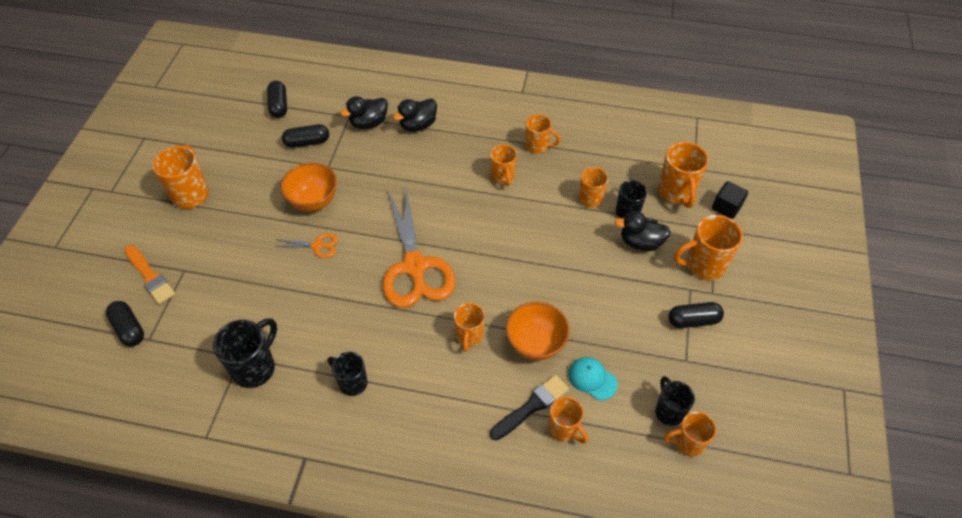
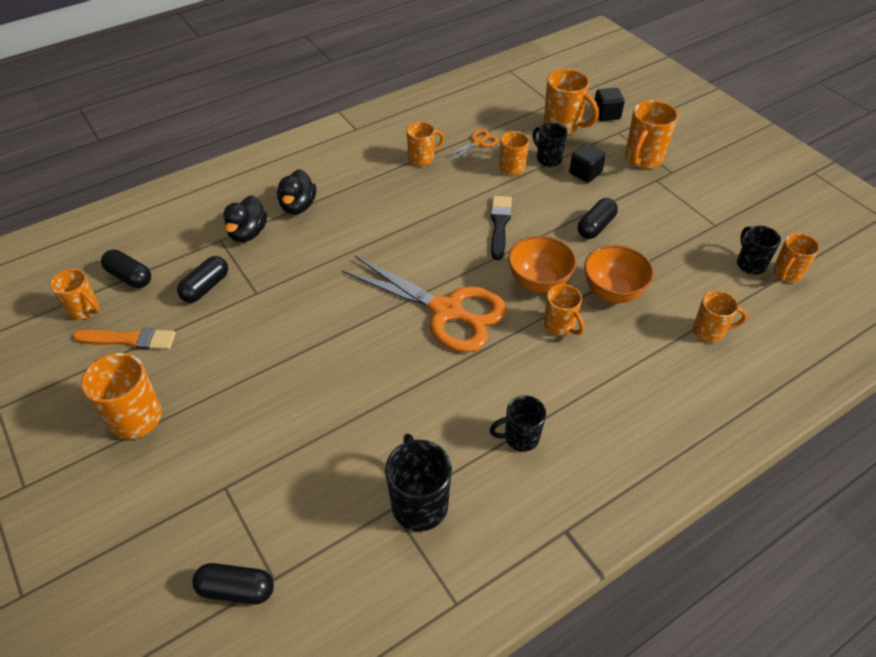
camera: 45 degrees left, 5 degrees down
(150, 276) = (192, 524): orange brush -> orange brush (130, 340)
(313, 201) = (281, 329): orange bowl -> orange bowl (538, 282)
(317, 246) = (337, 360): orange scissors -> orange scissors (478, 143)
(503, 177) = (425, 197): orange mug -> orange mug (84, 310)
(531, 406) = (669, 335): black brush -> black brush (499, 224)
(592, 379) = (679, 284): turquoise cap -> none
(640, 242) = (585, 173): black duck -> black cube
(668, 411) = (750, 264): black mug -> black mug turned 45 degrees clockwise
(693, 320) = (685, 197): black capsule -> black capsule (595, 226)

